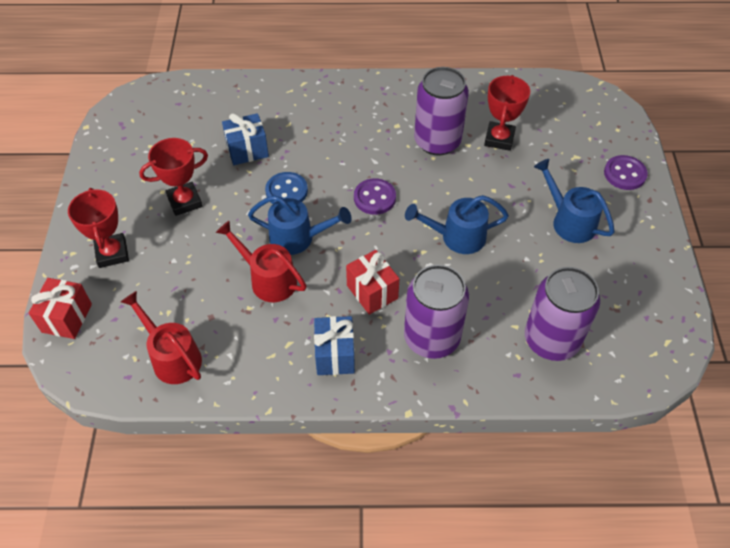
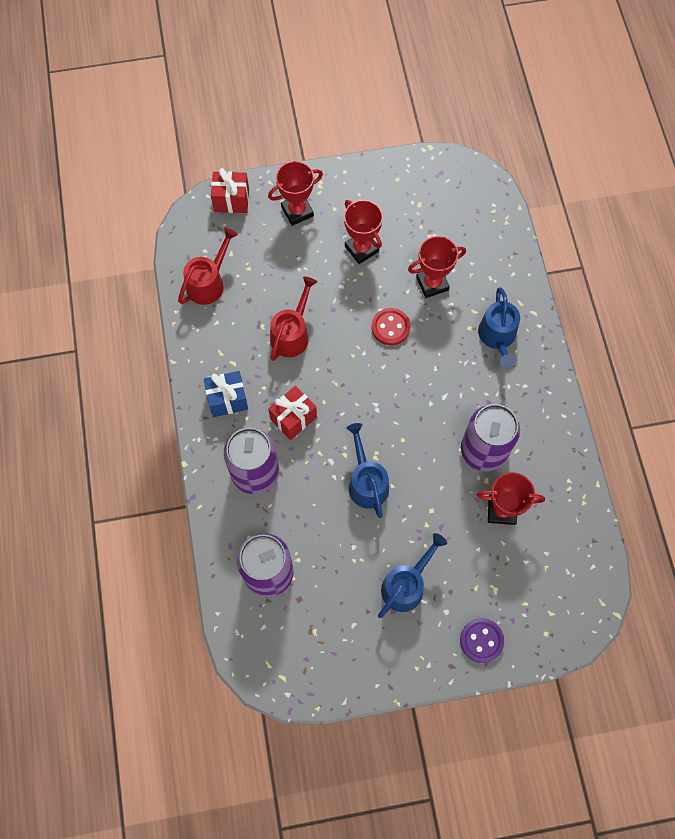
camera: 80 degrees right, 15 degrees up
(247, 150) = (432, 284): blue gift -> red trophy
(286, 191) = (390, 327): blue button -> red button
(298, 238) = (339, 348): blue watering can -> blue watering can (497, 337)
(374, 198) = (398, 403): purple button -> none

